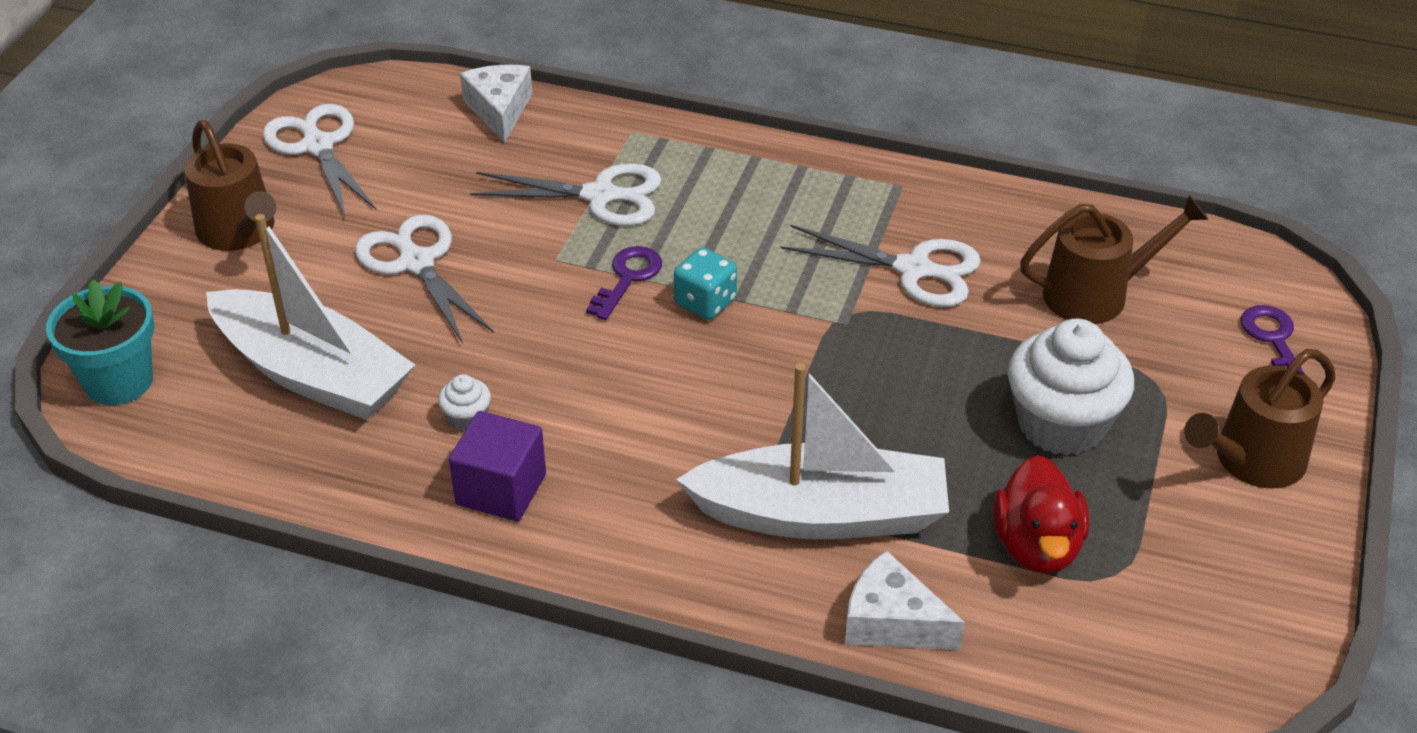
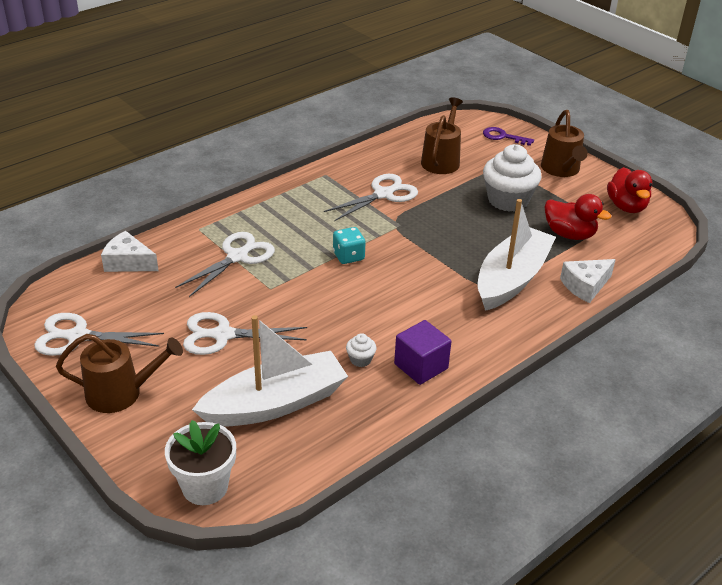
camera: 60 degrees left, 5 degrees down
(119, 381) = (205, 487): turquoise flower pot -> white flower pot
(627, 278) = (308, 272): purple key -> none
(1225, 601) = (626, 206): none -> red duck

